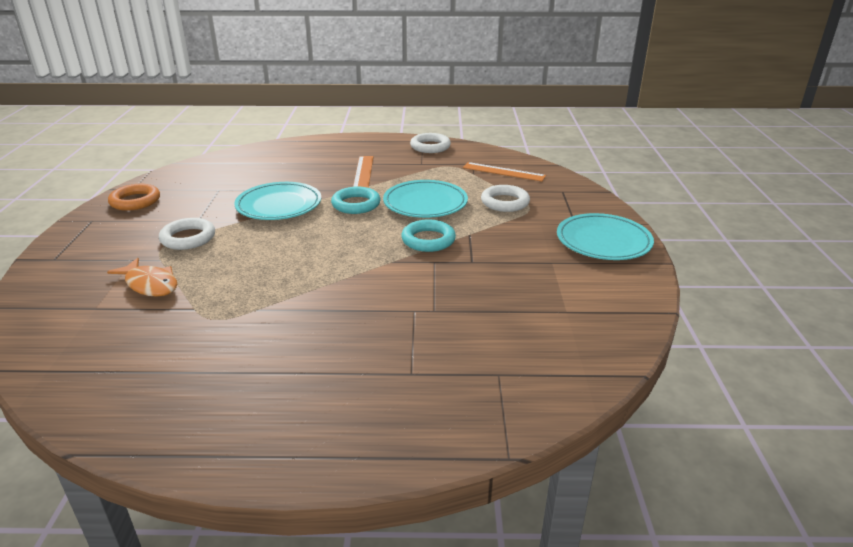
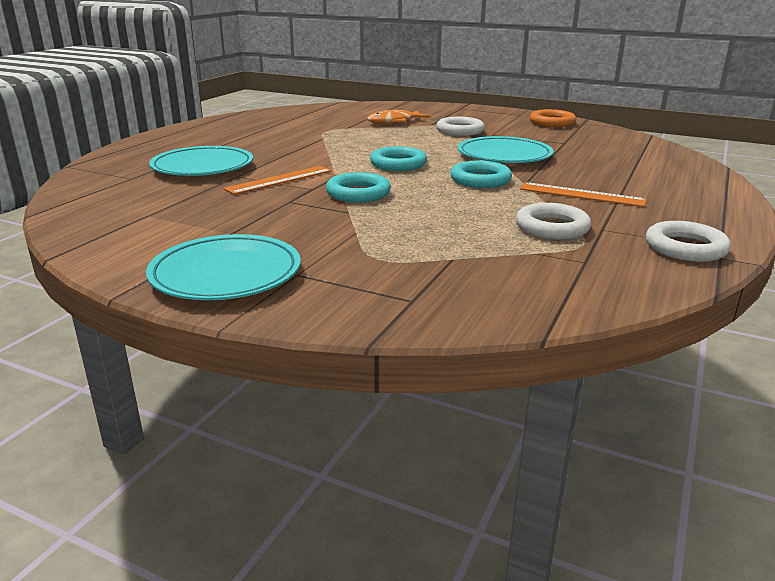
camera: 115 degrees right, 5 degrees down
(335, 242) = (398, 164): none -> turquoise ring
(425, 203) = (453, 207): turquoise plate -> turquoise plate (203, 167)
(503, 172) = (532, 276): orange ruler -> orange ruler (279, 180)
(505, 202) = (412, 248): white ring -> white ring (552, 227)

